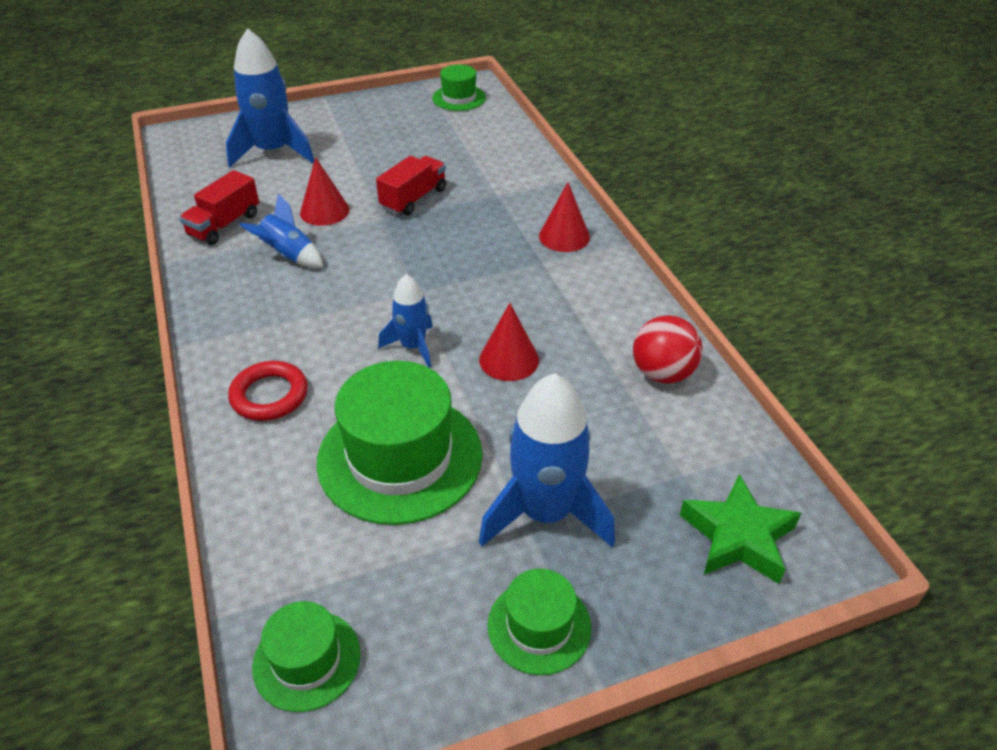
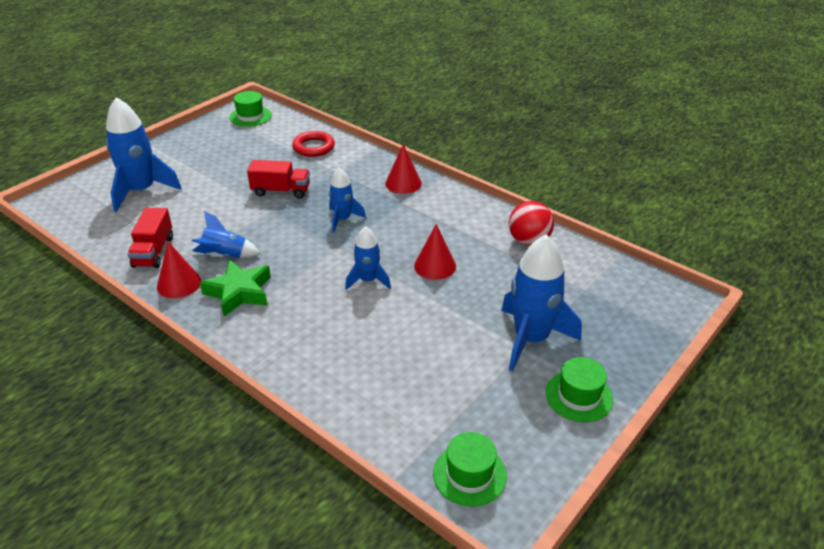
camera: 30 degrees left, 5 degrees down
(269, 395) = (299, 345): red ring -> red ring (313, 147)
(324, 211) = (223, 218): red cone -> red cone (179, 284)
(400, 457) = (420, 345): green hat -> none
(413, 199) = (281, 191): red truck -> red truck turned 90 degrees clockwise
(452, 258) = (343, 219): none -> blue rocket
(737, 537) = (637, 308): green star -> green star (239, 292)

